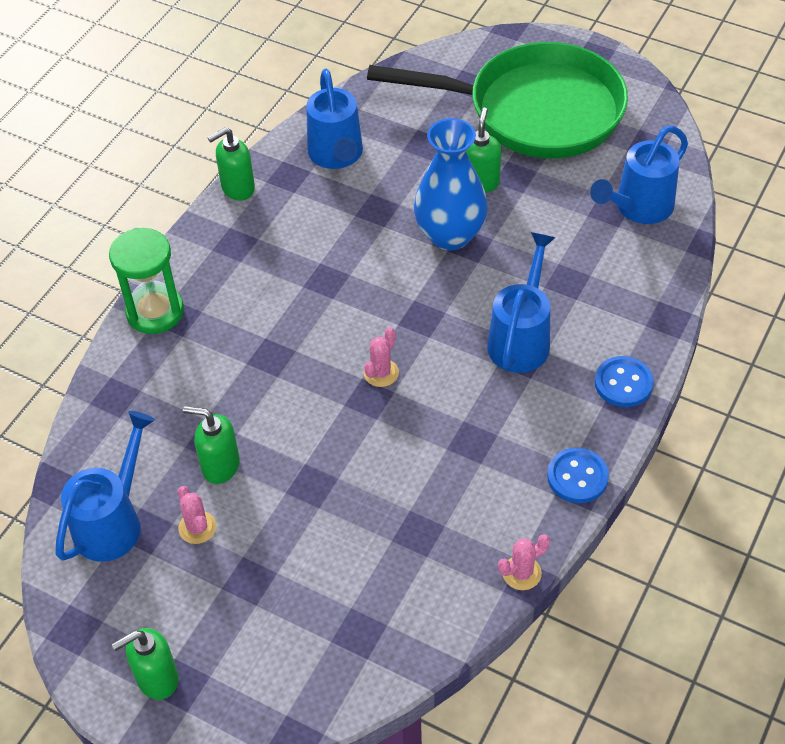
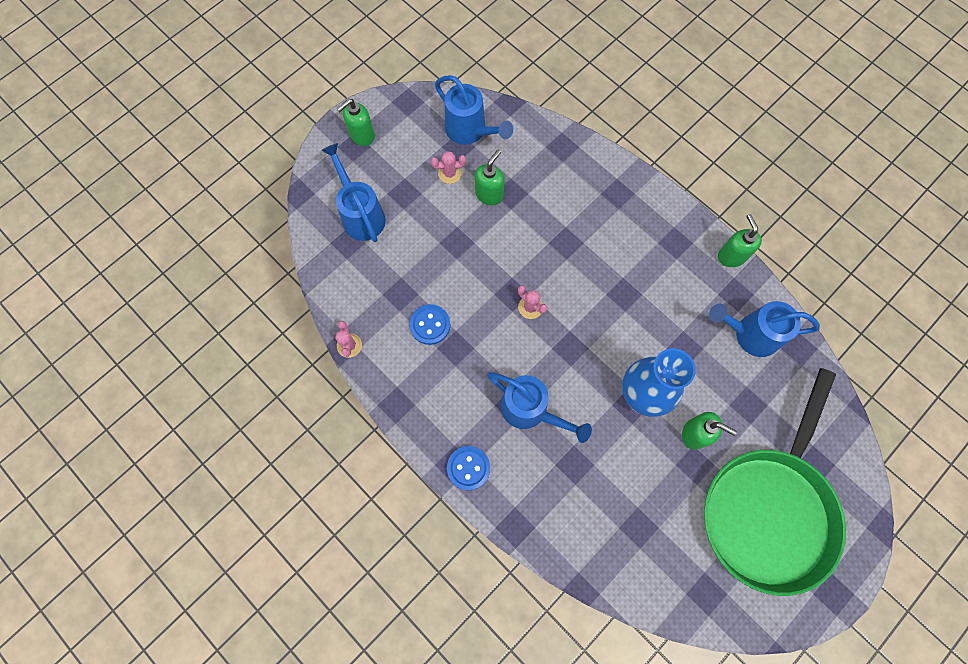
camera: 105 degrees right, 20 degrees up
(155, 312) = (626, 181): green hourglass -> none
(157, 678) = (362, 135): green soap dispenser -> green soap dispenser turned 120 degrees counterclockwise
(577, 477) = (404, 406): blue button -> blue button (430, 325)
(638, 208) = (634, 552): blue watering can -> blue watering can (361, 214)

